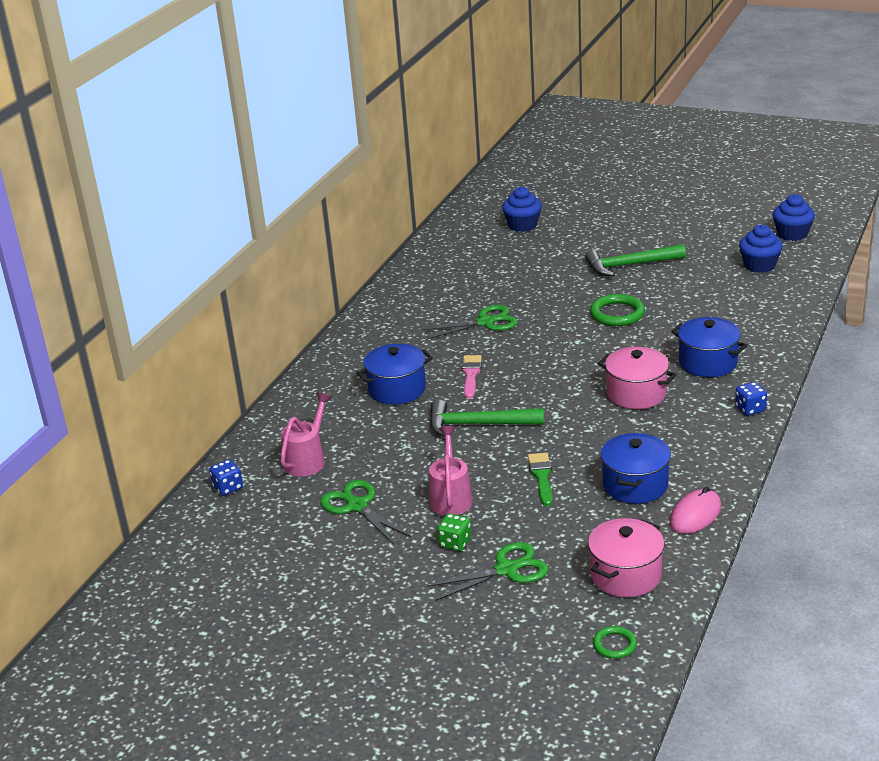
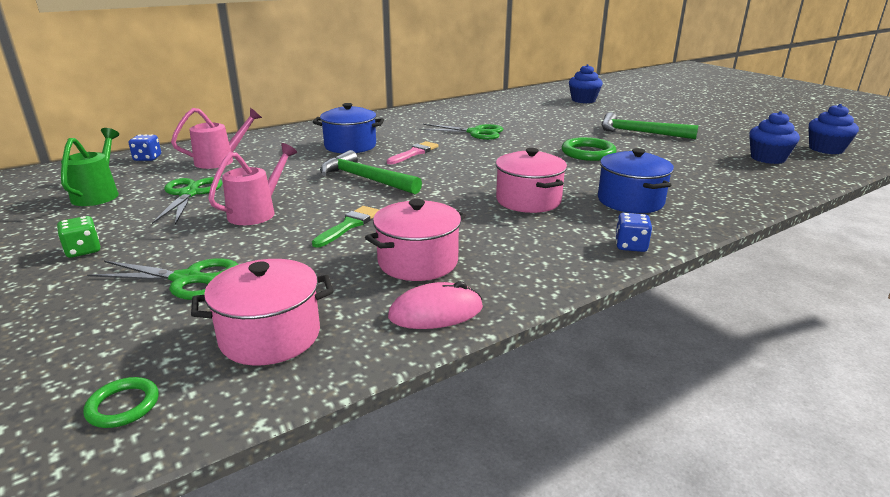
camera: 30 degrees right, 5 degrees down
(276, 542) = (99, 194): none -> green watering can
(455, 543) = (195, 242): green dice -> green dice (83, 250)
(635, 485) = (418, 262): blue pot -> pink pot

